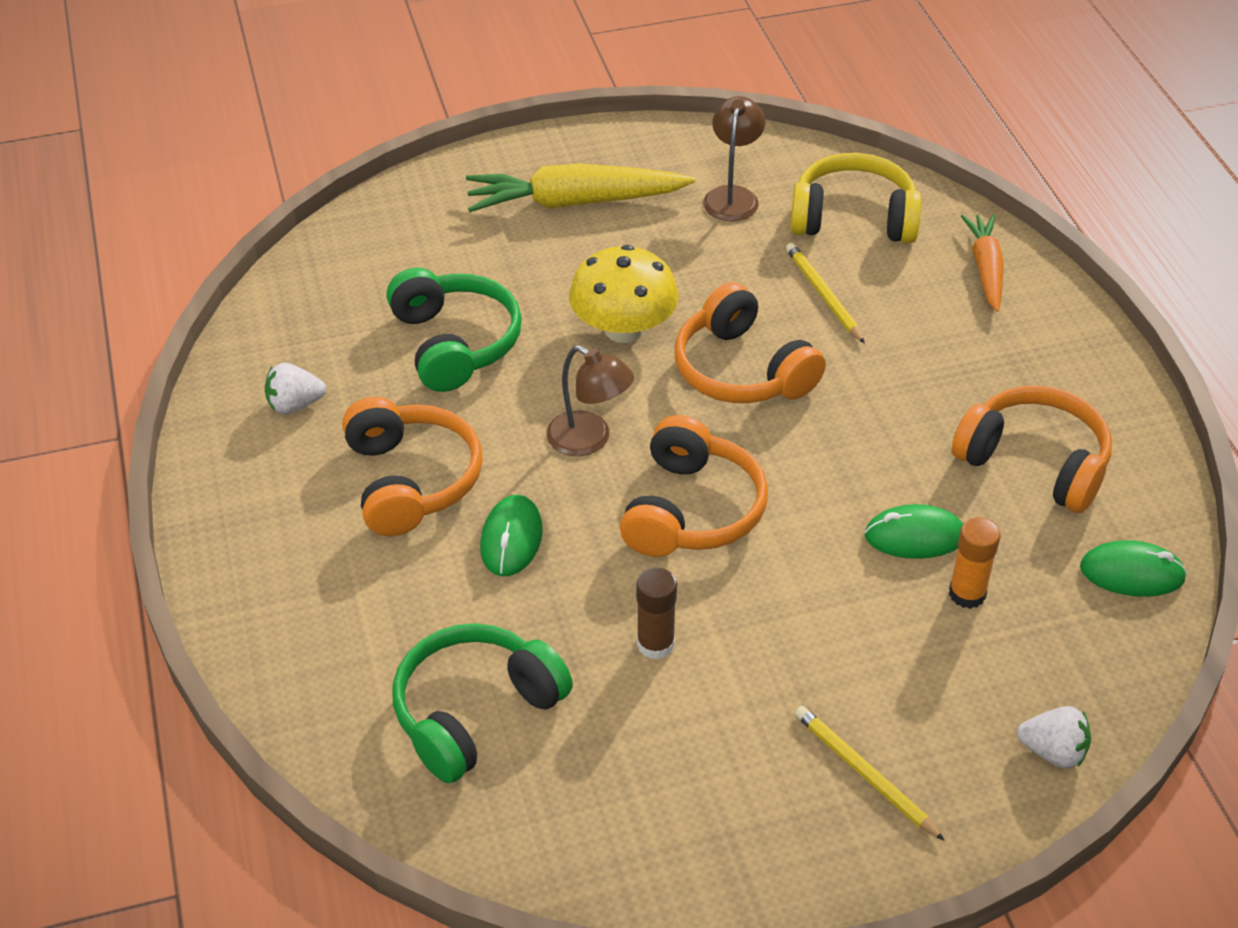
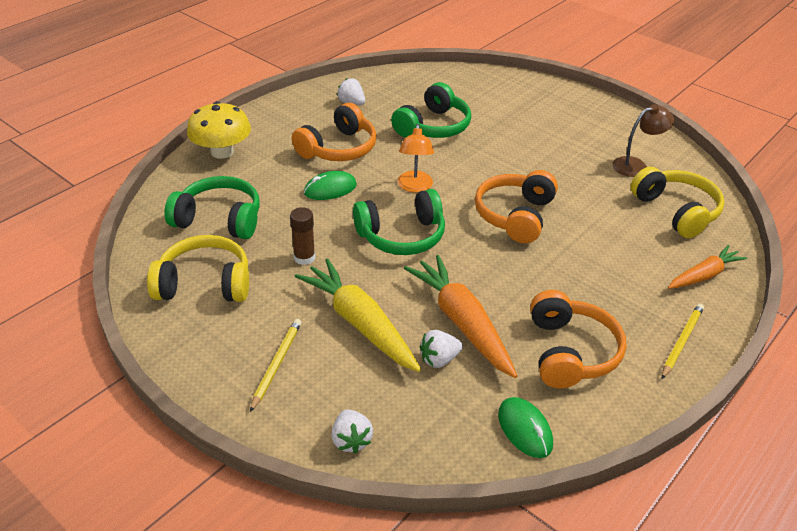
camera: 55 degrees right, 5 degrees down
(575, 202) = (565, 122): yellow carrot -> yellow carrot (360, 323)
(589, 440) = (414, 187): brown lamp -> orange lamp
(623, 329) = (499, 168): yellow mushroom -> yellow mushroom (222, 152)
(625, 793) = (205, 283): none -> yellow headphones
(692, 510) = (402, 236): orange headphones -> green headphones
(823, 295) = (603, 222): yellow pencil -> yellow pencil (681, 341)
(915, 536) = (462, 322): green mouse -> orange carrot
(967, 594) = (439, 359): orange glue stick -> white strawberry

